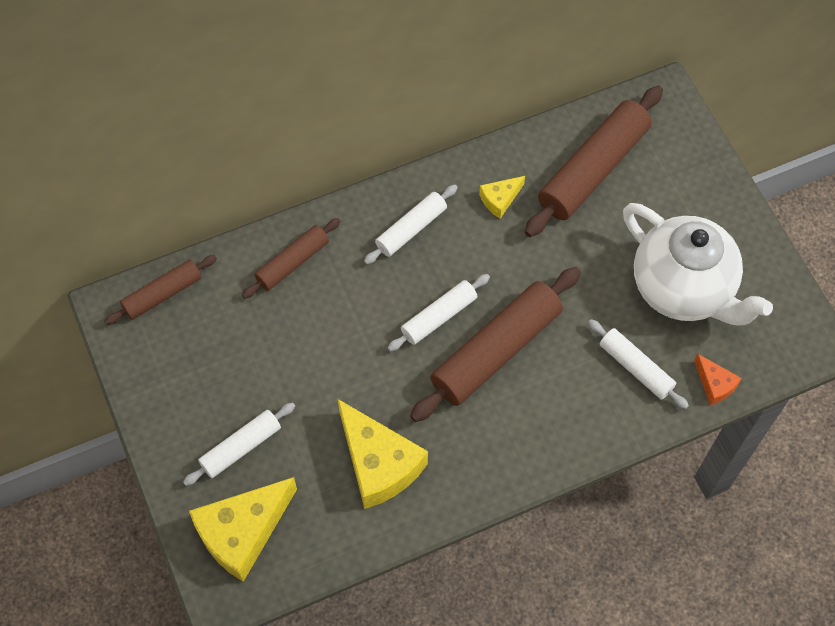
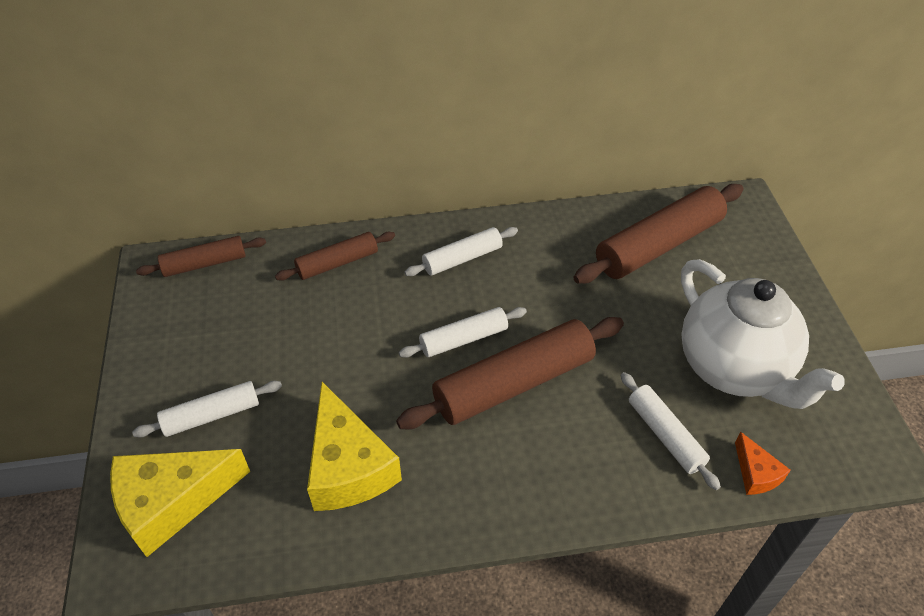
camera: 15 degrees right, 15 degrees down
(500, 199) = (558, 252): yellow cheese -> none

